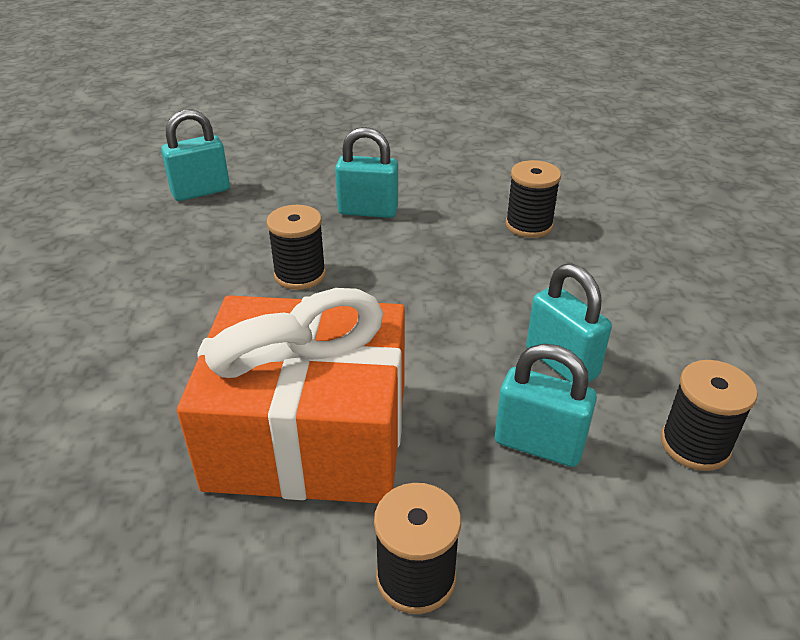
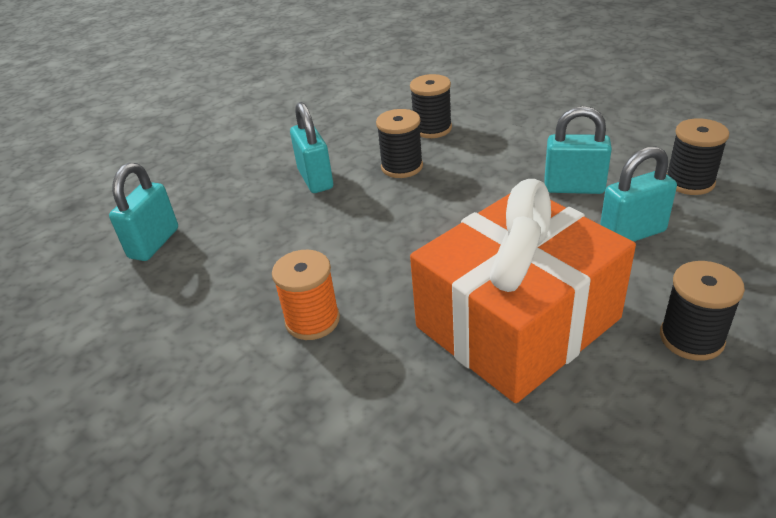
camera: 40 degrees left, 0 degrees up
(193, 316) = (312, 320): none -> orange spool
(300, 274) = (340, 244): black spool -> black spool (402, 167)
(368, 211) = (315, 179): turquoise padlock -> turquoise padlock turned 75 degrees counterclockwise

